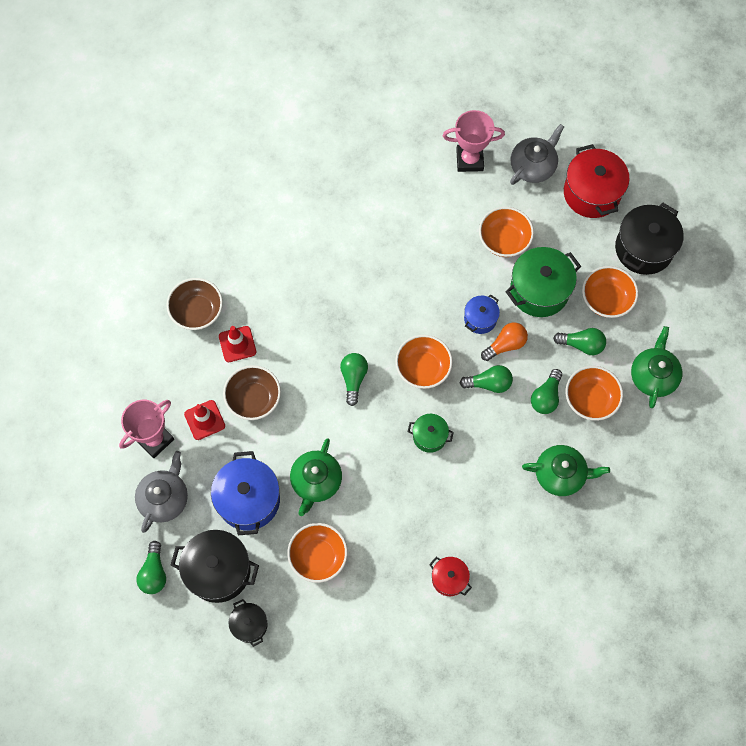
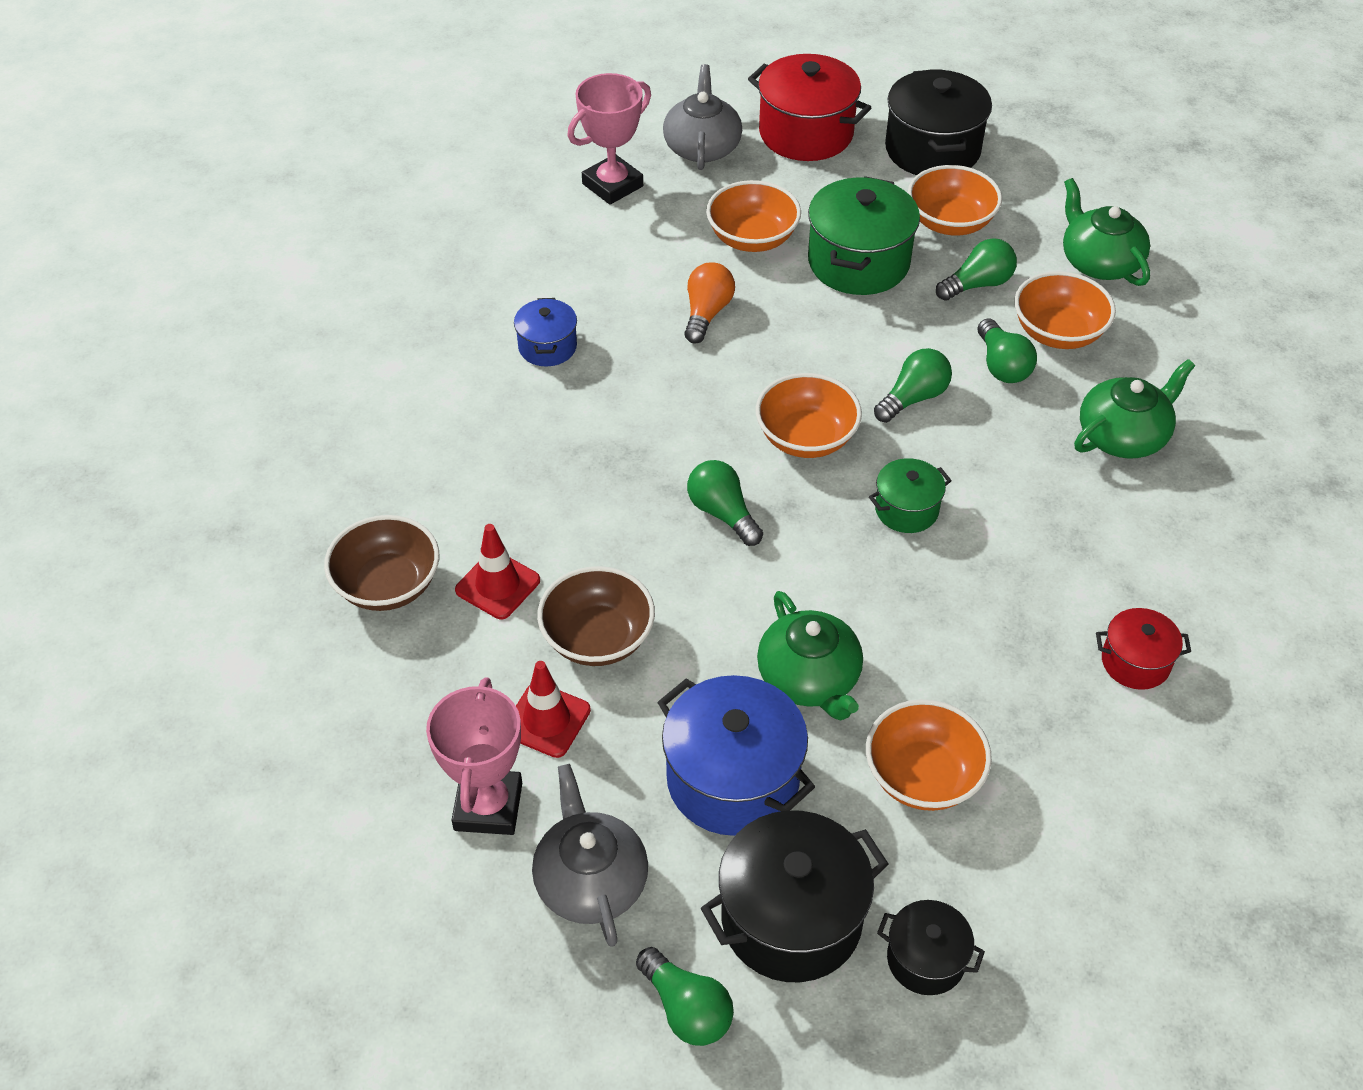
camera: 40 degrees left, 20 degrees down
(480, 319) = (819, 337): blue pot -> blue pot (547, 347)
(505, 345) = (884, 343): orange light bulb -> orange light bulb (706, 313)

